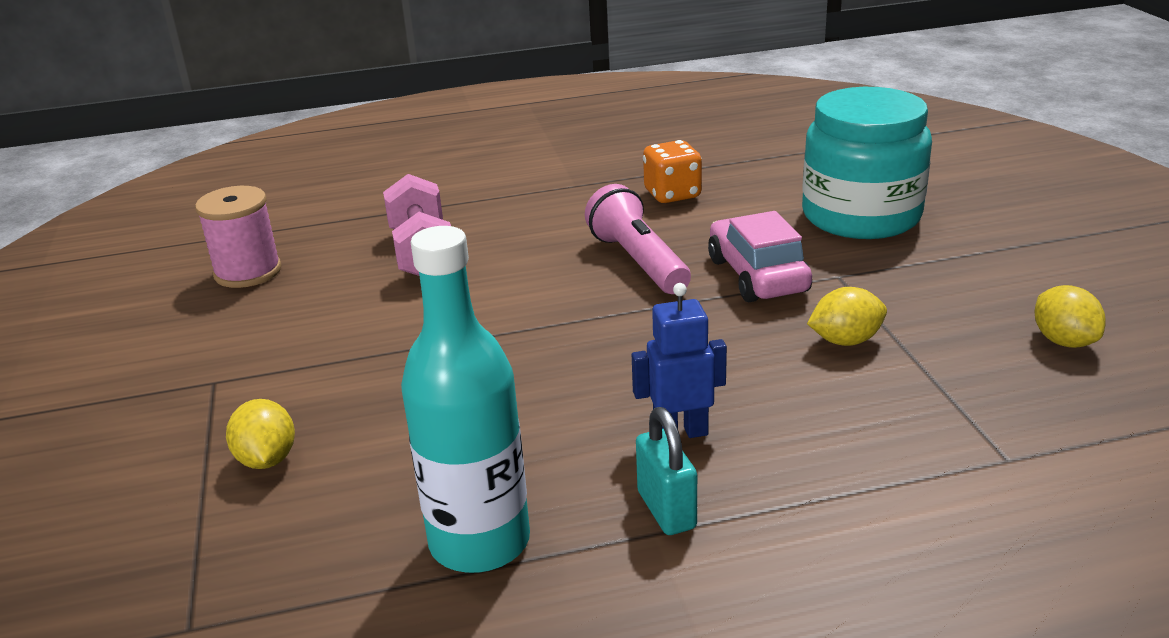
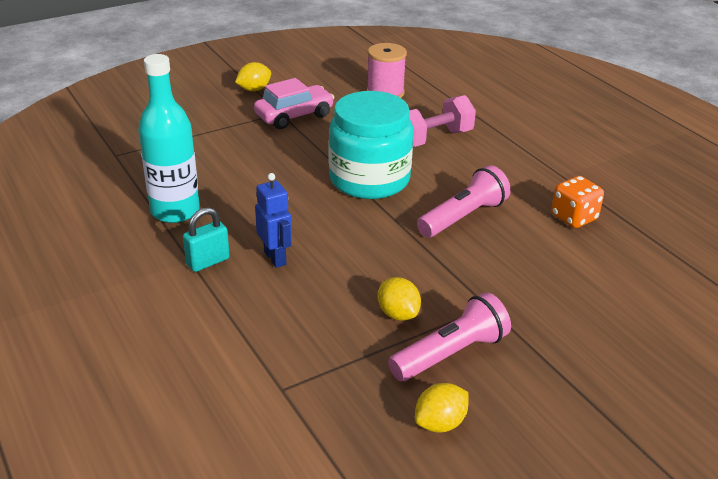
camera: 70 degrees right, 5 degrees up
(267, 459) = (223, 143): yellow lemon -> yellow lemon (254, 89)
(757, 275) = (469, 268): pink car -> pink car (294, 116)
(861, 216) = (595, 312): turquoise jar -> turquoise jar (369, 179)
(932, 315) = (450, 354): none -> pink flashlight

